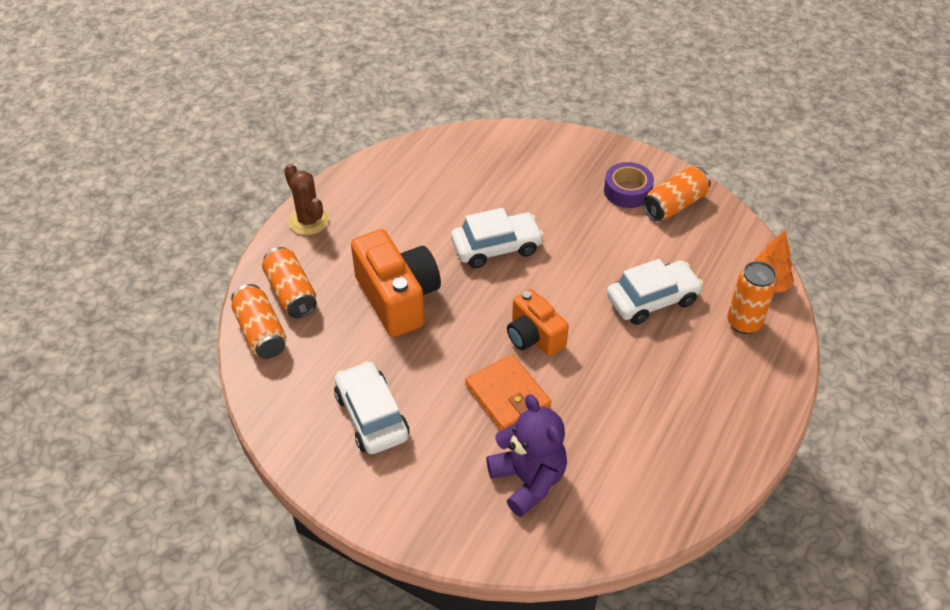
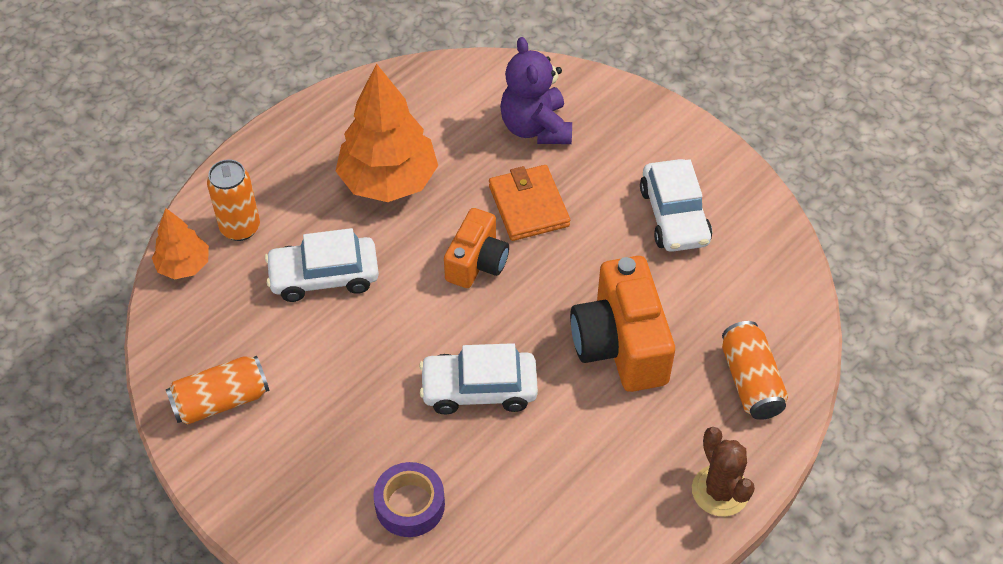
camera: 165 degrees left, 5 degrees up
(261, 332) = (789, 336): orange can -> none
(534, 336) = (477, 262): orange camera -> orange camera turned 45 degrees clockwise
(627, 191) = (270, 438): purple tape -> purple tape (410, 505)
(643, 392) = (388, 181): none -> orange tree

